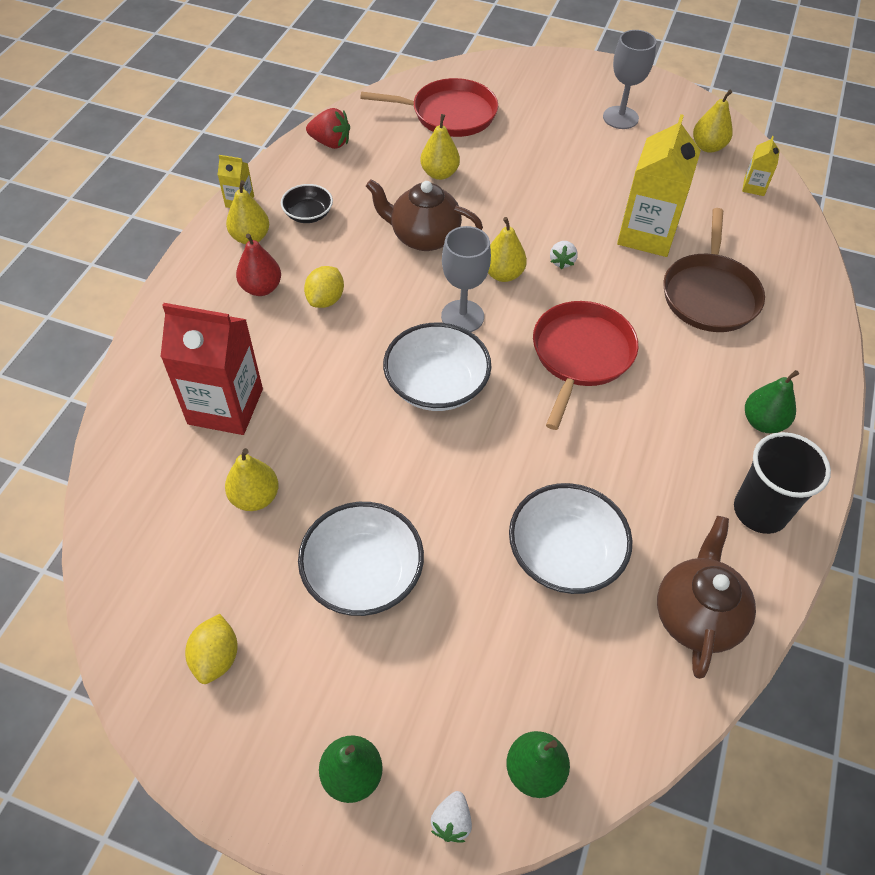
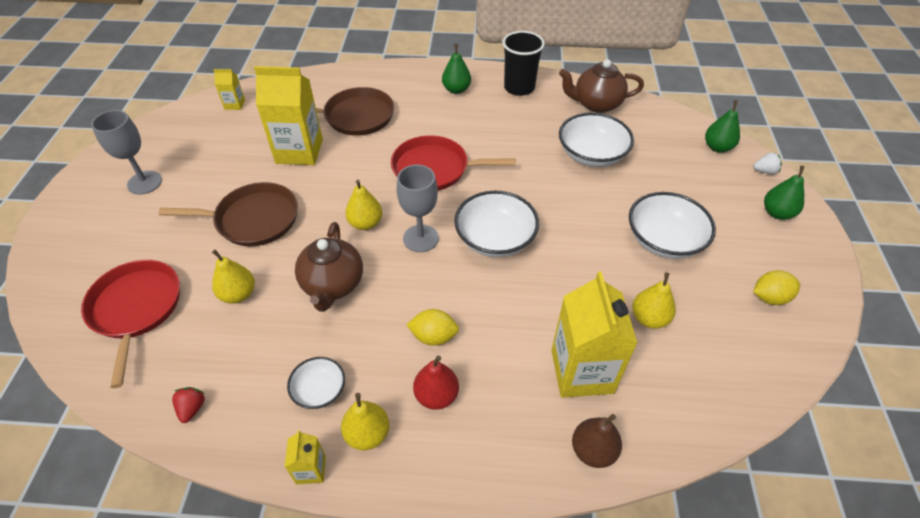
camera: 105 degrees left, 5 degrees down
(144, 385) = (593, 451): none -> brown pear
(225, 406) = (582, 371): red carton -> yellow carton
(308, 214) = (319, 390): black bowl -> white bowl
(330, 143) = (192, 408): red strawberry -> red strawberry, size x0.65
(539, 189) = (253, 219): none -> brown pan
(562, 261) = (341, 192): white strawberry -> none
(708, 147) = (186, 130): yellow pear -> none

